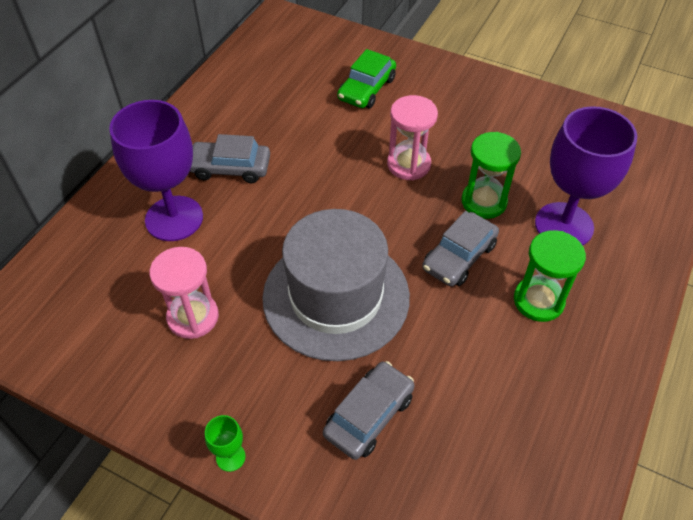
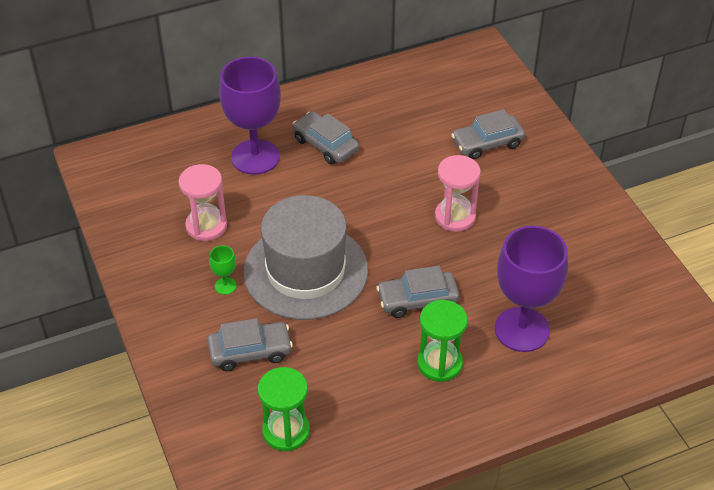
camera: 40 degrees right, 5 degrees down
(230, 457) = (150, 318): green goblet -> green goblet (225, 286)
(367, 89) = (487, 143): green car -> grey car
(484, 202) = (480, 276): green hourglass -> green hourglass (286, 431)

